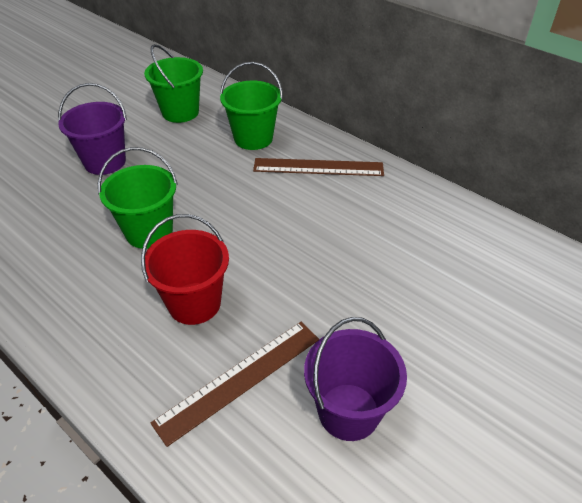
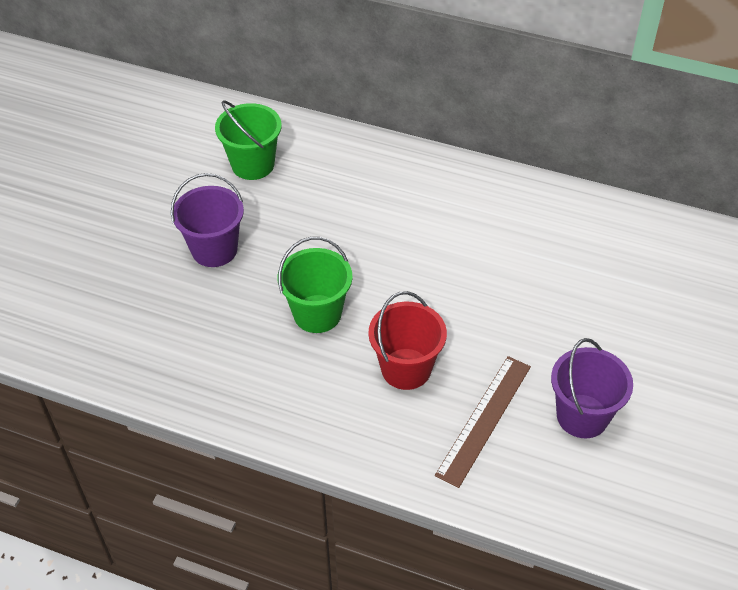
camera: 20 degrees left, 5 degrees up
(253, 138) = (353, 177): green bucket -> none
(318, 167) = (439, 195): brown ruler -> none

